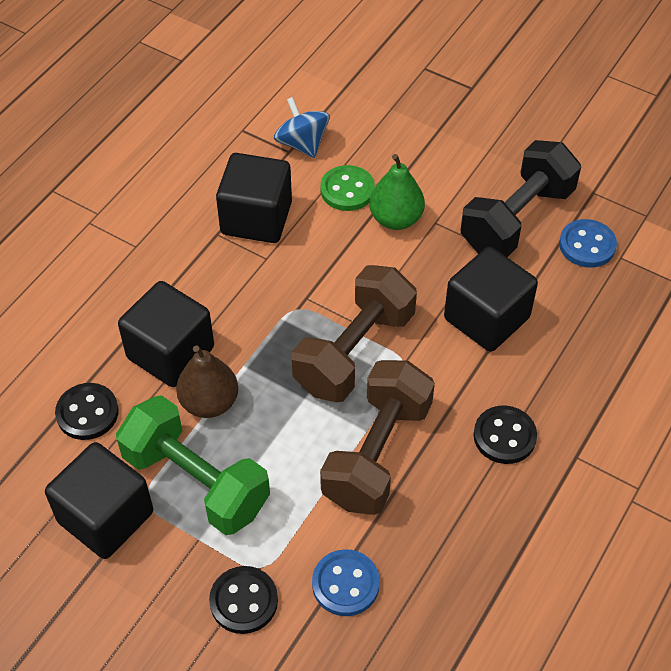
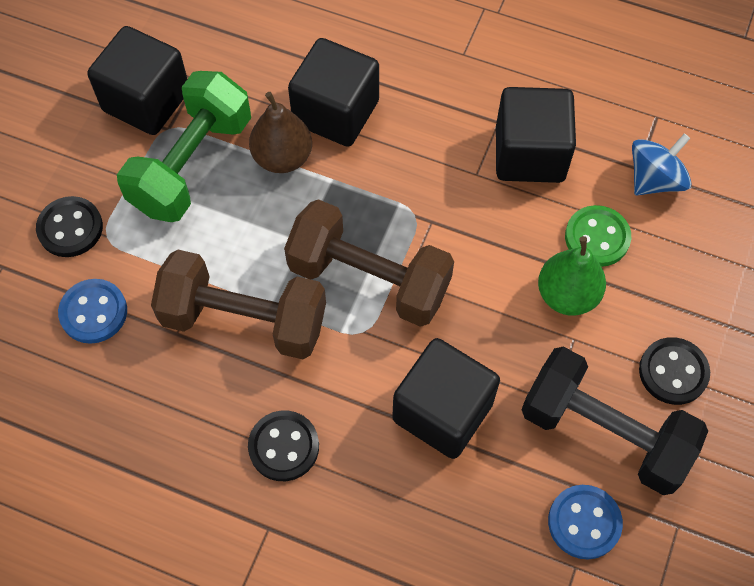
camera: 80 degrees right, 10 degrees up
(87, 413) = (255, 61): black button -> black button (673, 372)

